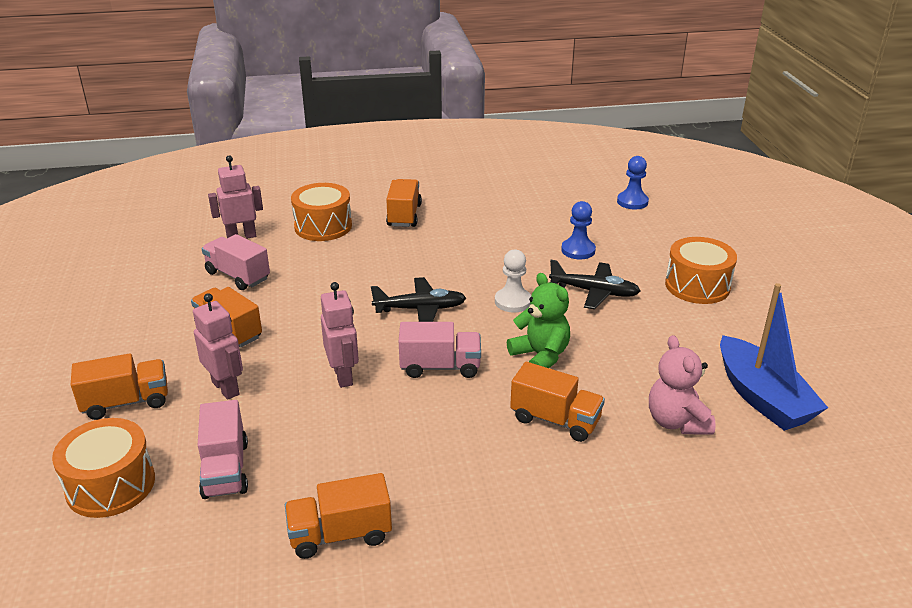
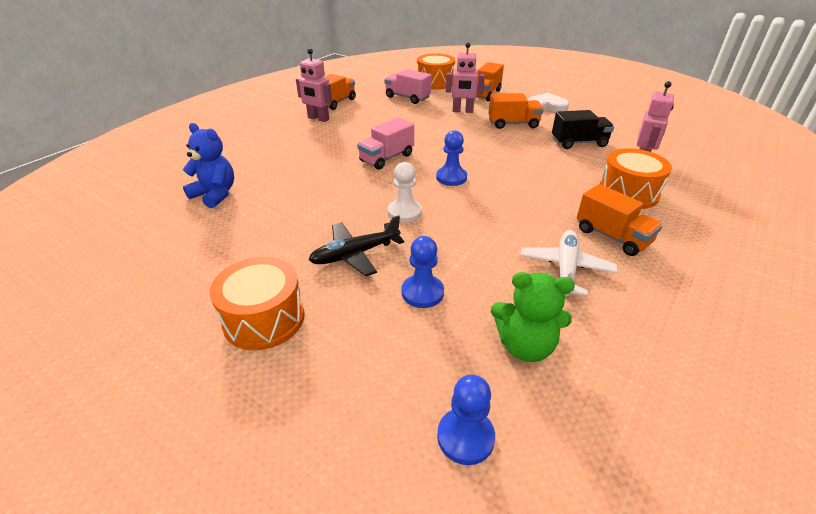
camera: 135 degrees right, 5 degrees up
(130, 333) = (547, 106): none -> white heart
(238, 276) = (579, 143): pink truck -> black truck
(343, 376) = (425, 134): pink robot -> pink robot (318, 119)
(420, 309) = (451, 177): black plane -> blue pawn
(470, 218) = (565, 268): none -> white plane
(540, 356) = (338, 189): green teddy bear -> green teddy bear (525, 346)
(555, 420) = (291, 165): orange truck -> none
(676, 422) = (215, 194): pink teddy bear -> blue teddy bear
(762, 397) = (155, 236): blue boat -> none

